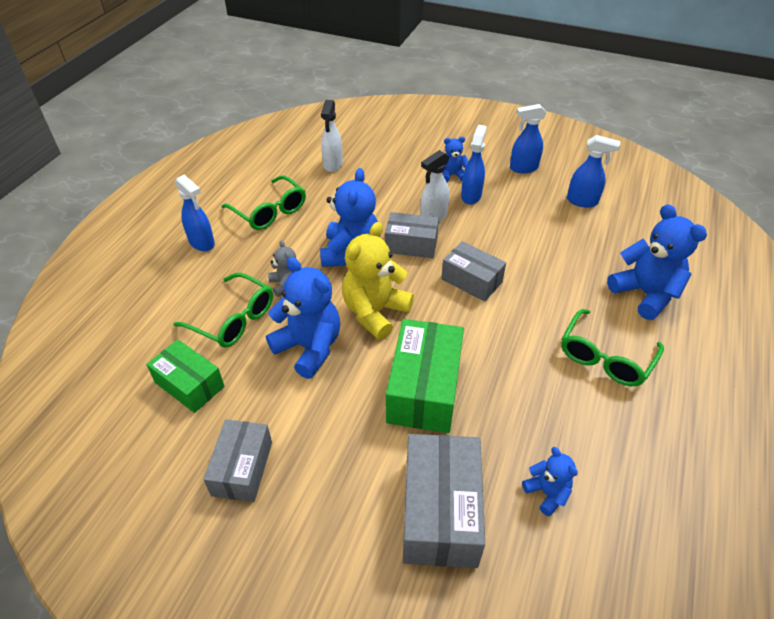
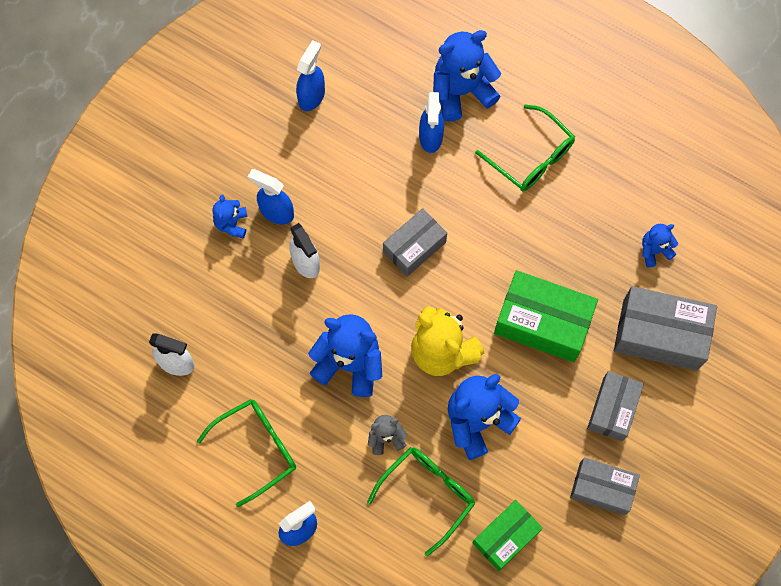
camera: 80 degrees left, 25 degrees up
(411, 245) = (348, 296): grey box -> grey box (612, 409)
(523, 168) = (236, 139): blue spray bottle -> blue spray bottle (431, 137)

